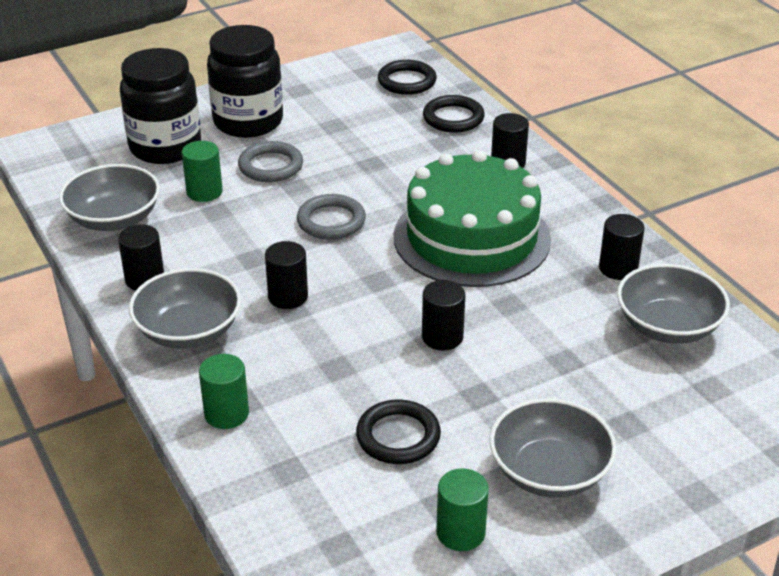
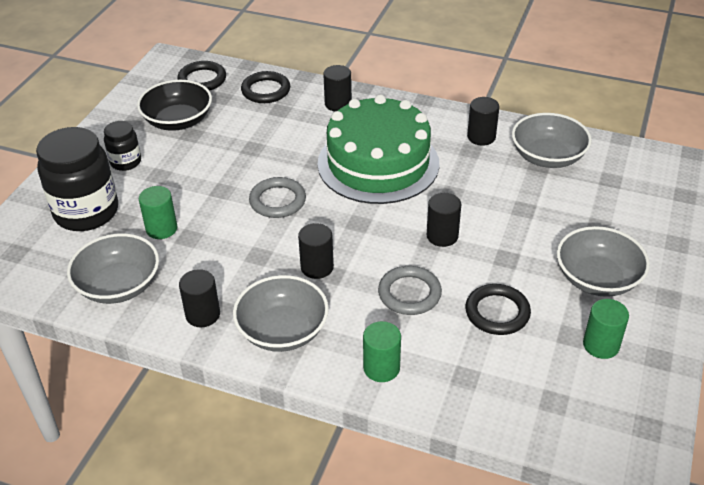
camera: 40 degrees left, 5 degrees up
(248, 122) = (126, 162): black jar -> black jar, size x0.52
(271, 166) = (185, 185): grey ring -> grey ring (409, 293)
(337, 108) = (178, 121): none -> black bowl

